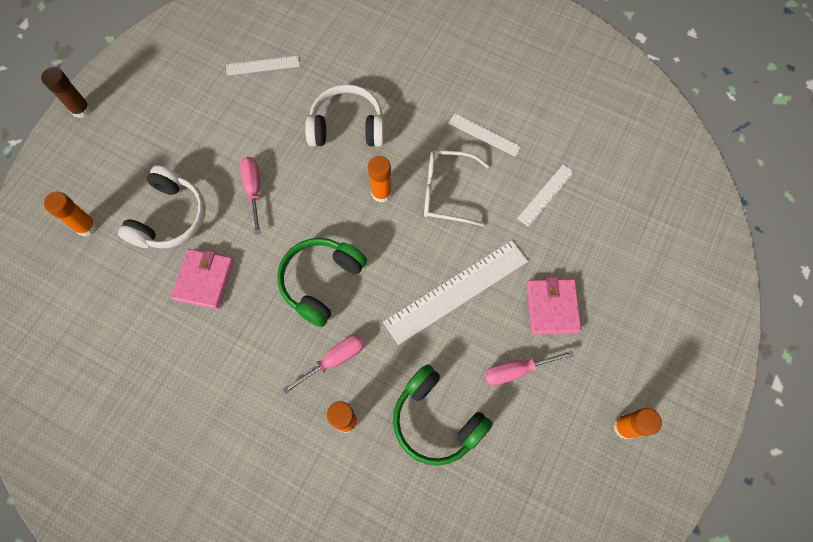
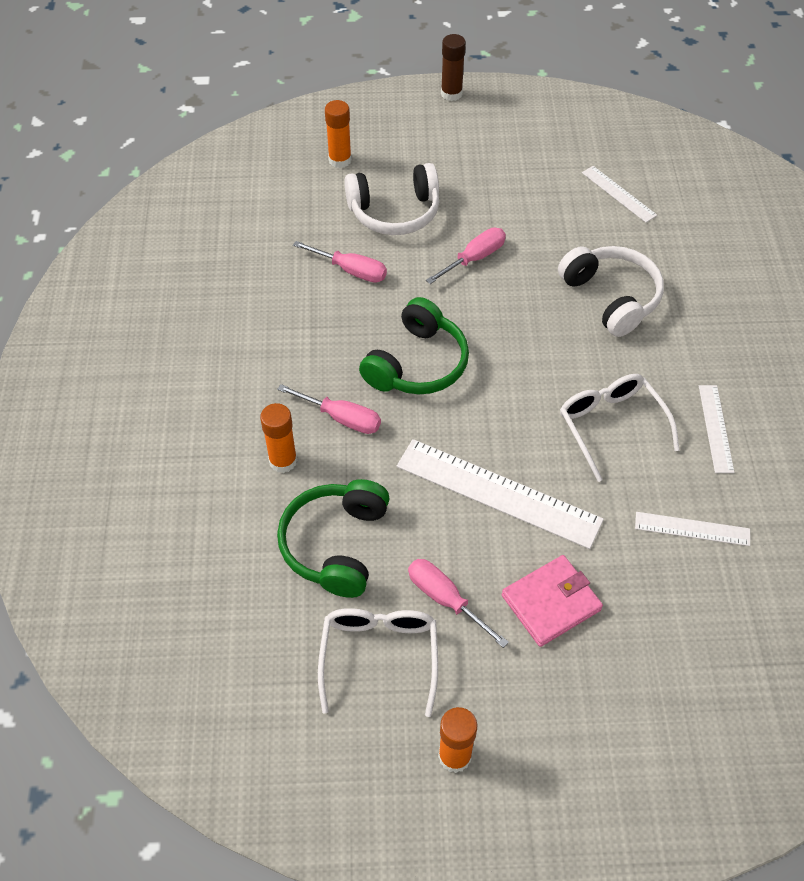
camera: 60 degrees right, 15 degrees down
(204, 280) = (350, 270): pink wallet -> pink screwdriver
(321, 282) = (417, 364): green headphones -> green headphones turned 120 degrees clockwise
(381, 193) = (559, 366): orange glue stick -> none
(534, 436) = (379, 655): none -> white glasses

